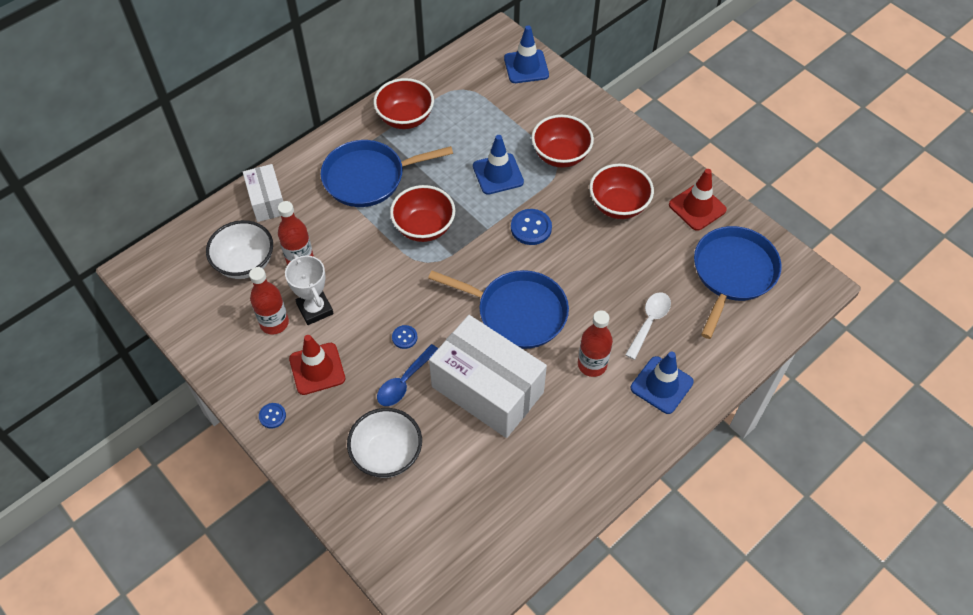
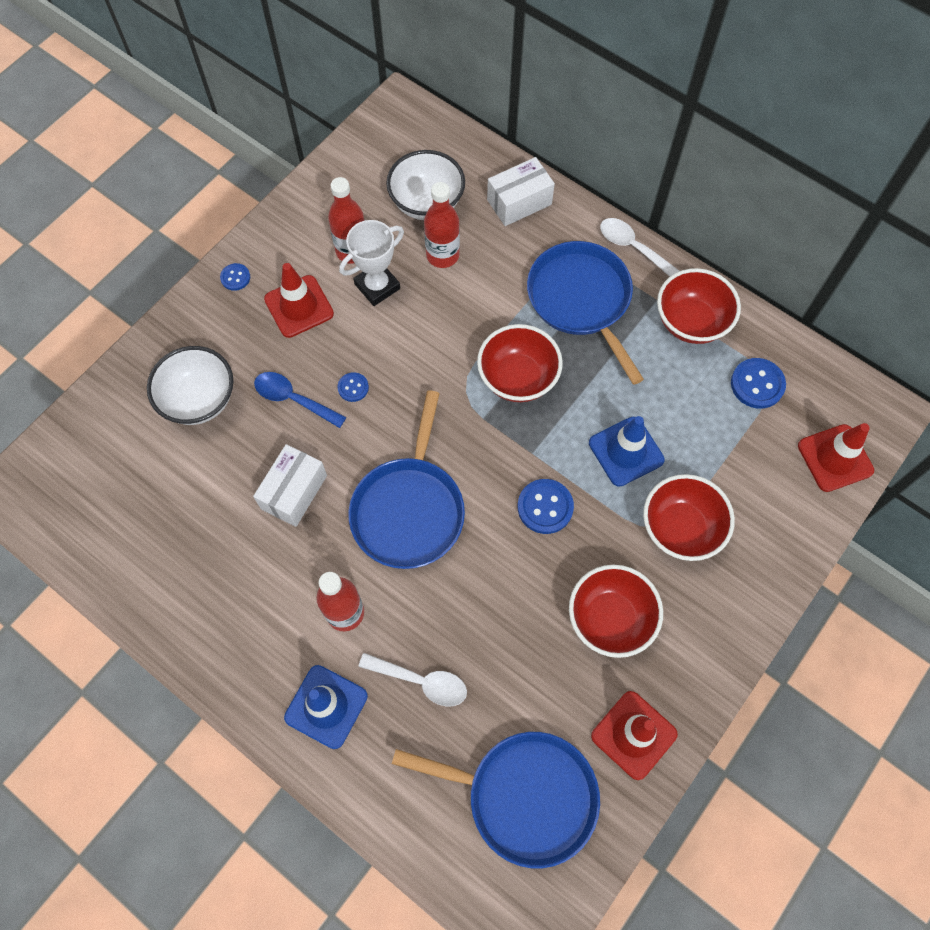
camera: 80 degrees right, 10 degrees up
(332, 139) = (633, 247): none -> white spoon
(463, 93) = (757, 384): none -> blue button
(487, 389) = (294, 492): white box -> white box, size x0.53
(526, 67) = (835, 458): blue traffic cone -> red traffic cone

